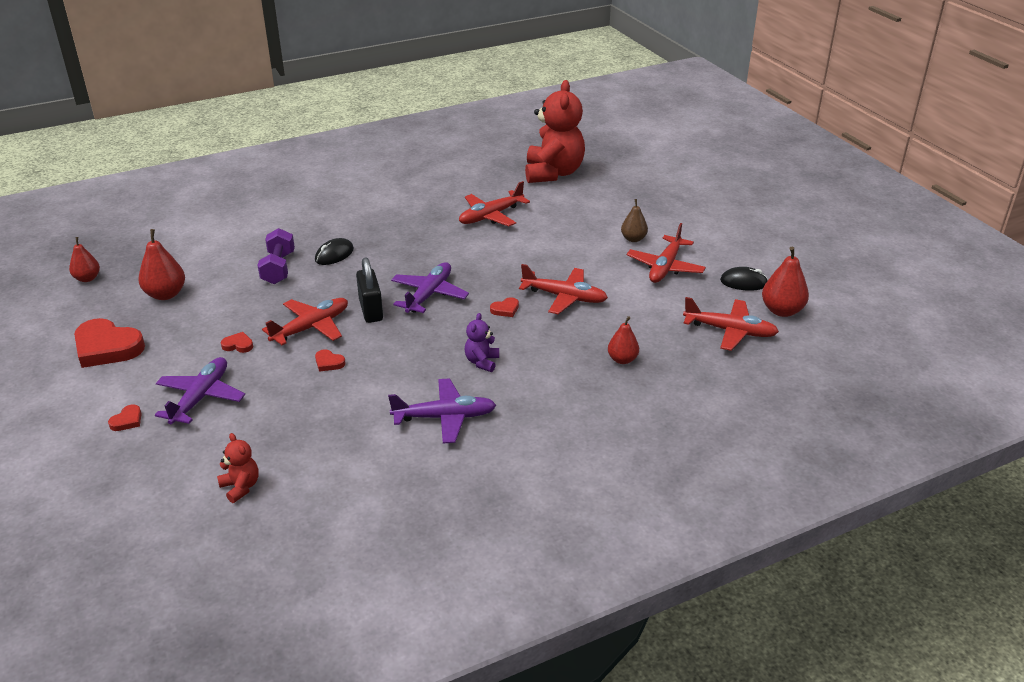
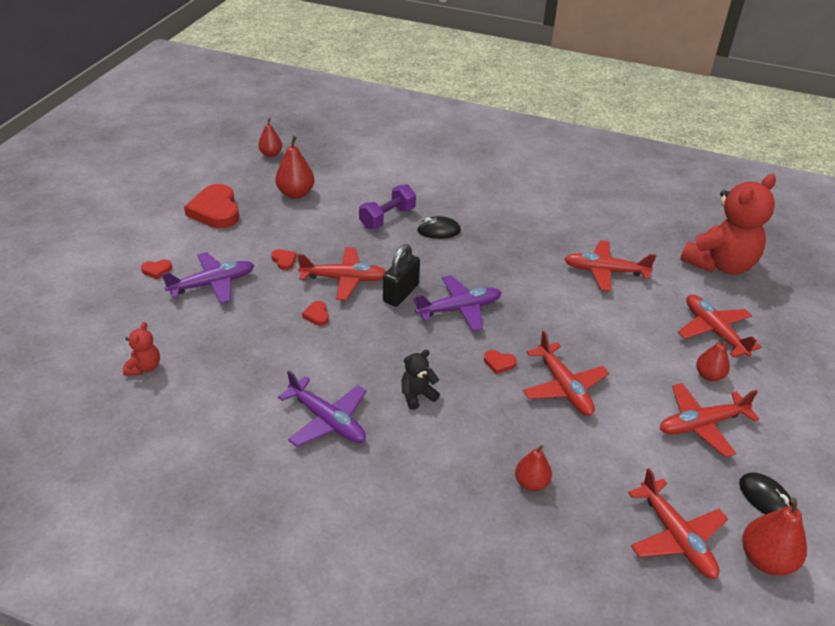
camera: 45 degrees right, 5 degrees up
(482, 362) = (417, 395): purple teddy bear -> black teddy bear
(602, 213) = (713, 331): none -> red plane
(633, 239) = (709, 375): brown pear -> red pear

